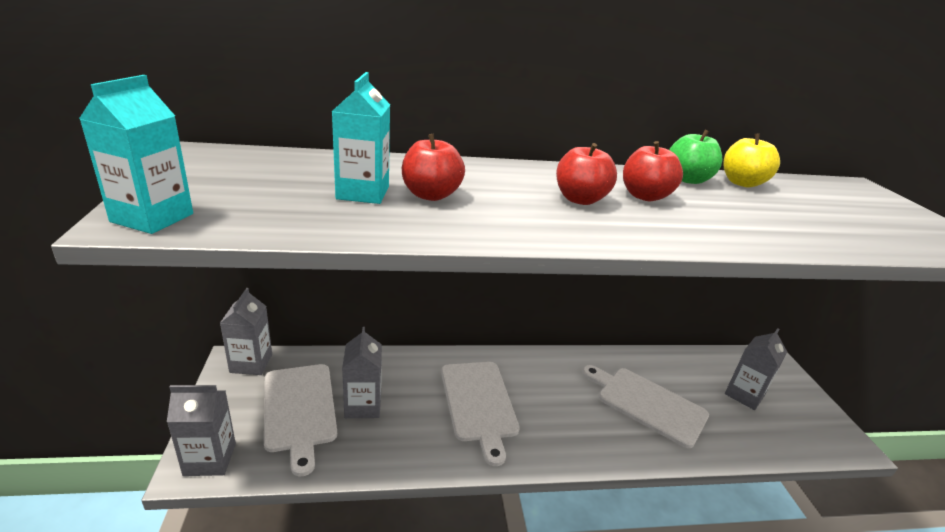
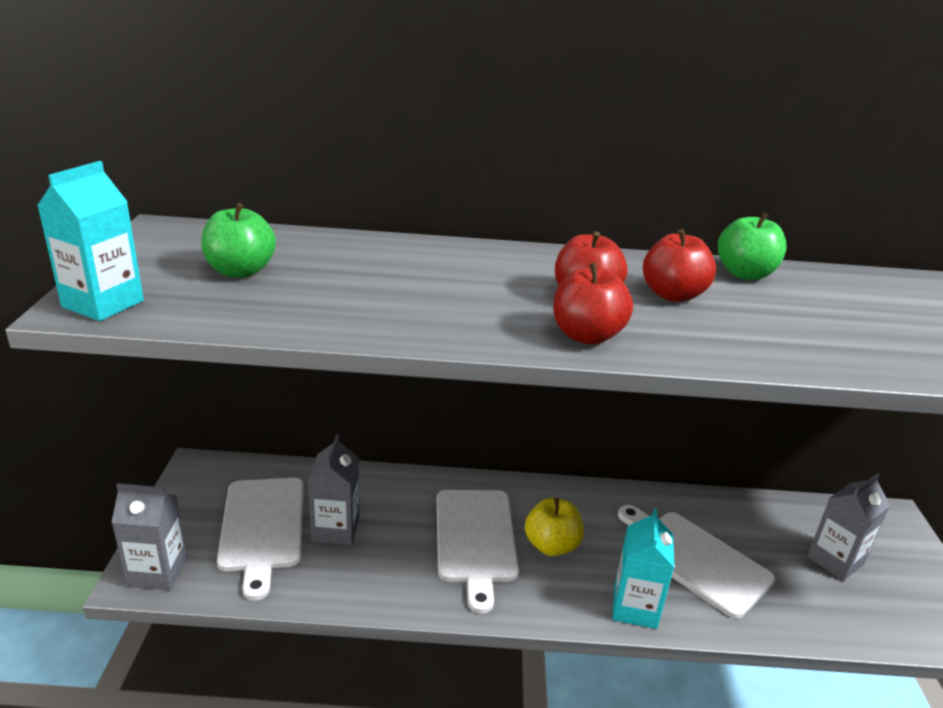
camera: 10 degrees right, 0 degrees up
(251, 363) = (216, 471): grey carton -> none
(280, 186) = (240, 271): none -> green apple
(363, 193) = (328, 282): turquoise carton -> turquoise carton (635, 607)
(431, 195) = (405, 286): red apple -> red apple (586, 336)
(742, 183) = (820, 280): yellow apple -> yellow apple (551, 545)

